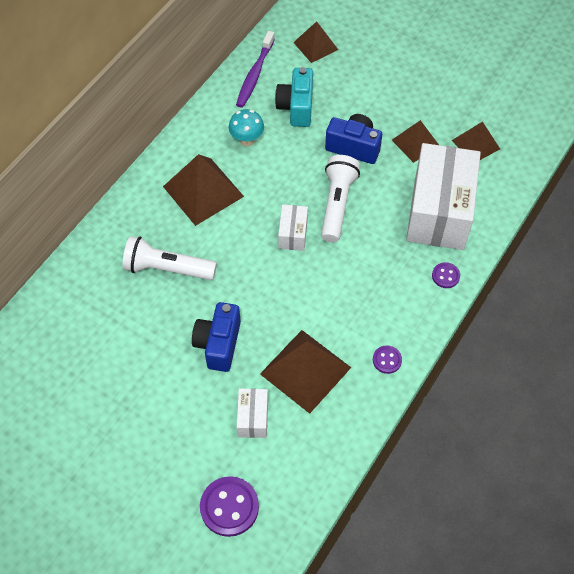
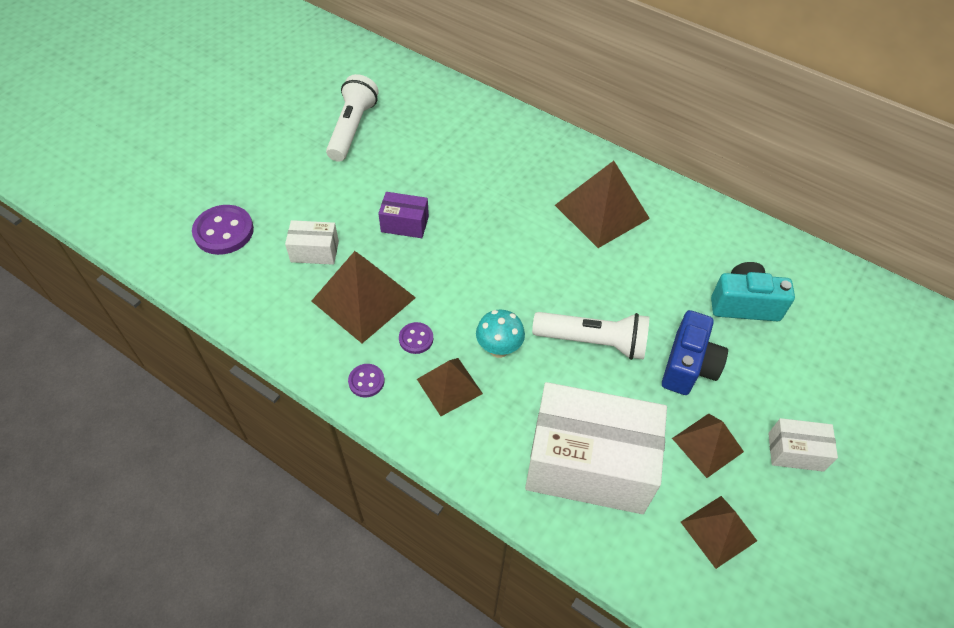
camera: 90 degrees right, 5 degrees down
(167, 268) = (499, 183): white flashlight -> white flashlight (352, 129)
(218, 344) = (405, 224): blue camera -> purple box
(247, 140) = (681, 252): turquoise mushroom -> turquoise mushroom (499, 349)
(255, 74) = (789, 262): purple toothbrush -> none
(293, 234) = (546, 294): white box -> white box (795, 452)
(315, 46) = (859, 330): brown pyramid -> brown pyramid (449, 386)
(445, 276) = (483, 461): purple button -> purple button (416, 339)

